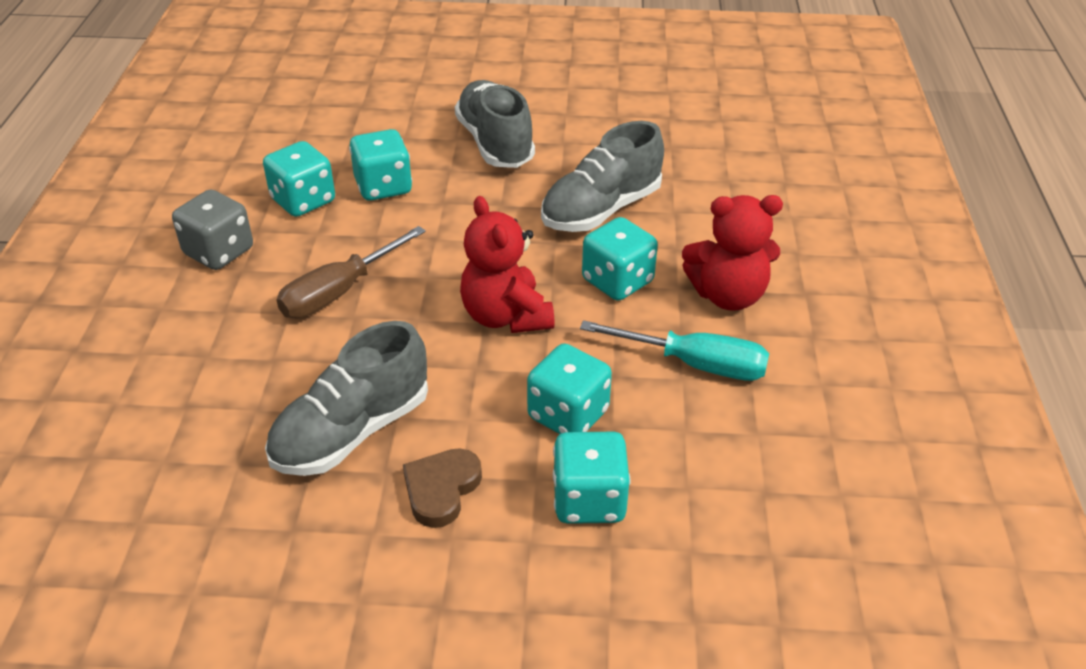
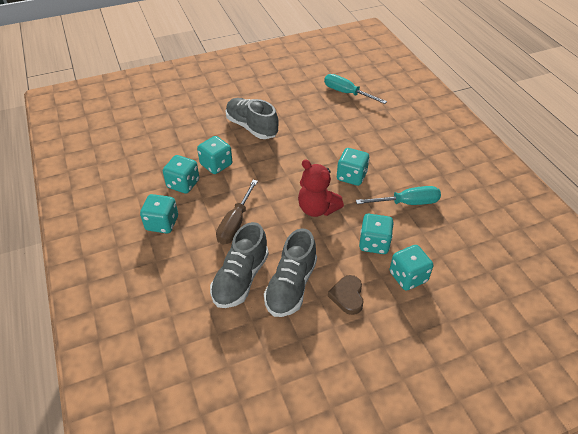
camera: 25 degrees left, 5 degrees up
(219, 252) = (162, 223): grey dice -> turquoise dice
(601, 209) = (321, 145): grey shoe -> grey shoe (240, 278)
(723, 133) = (346, 93): none -> turquoise screwdriver
(728, 295) = (399, 168): red teddy bear -> none

